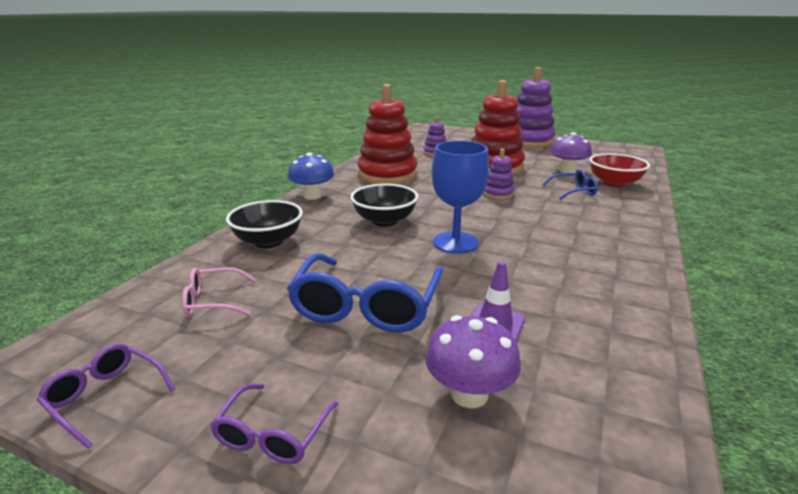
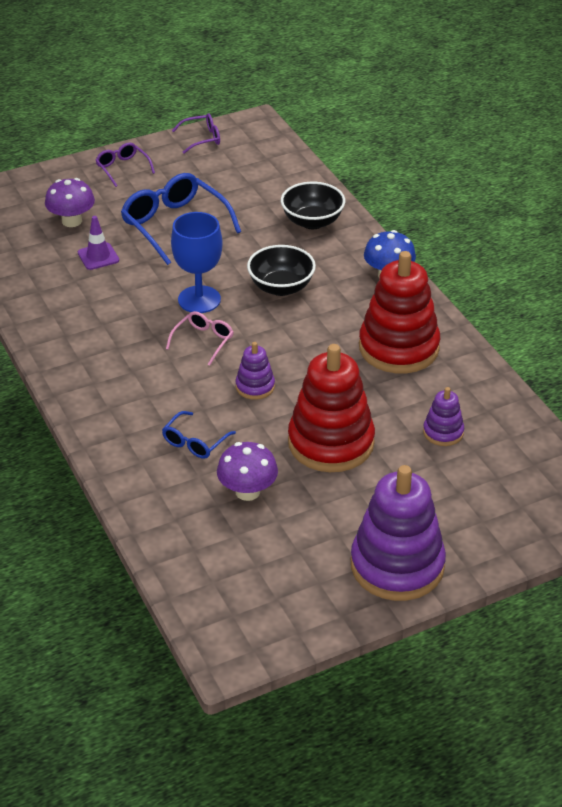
camera: 130 degrees right, 15 degrees up
(213, 301) = (251, 180): pink glasses -> pink glasses (203, 341)
(614, 183) = (172, 493): red bowl -> none

